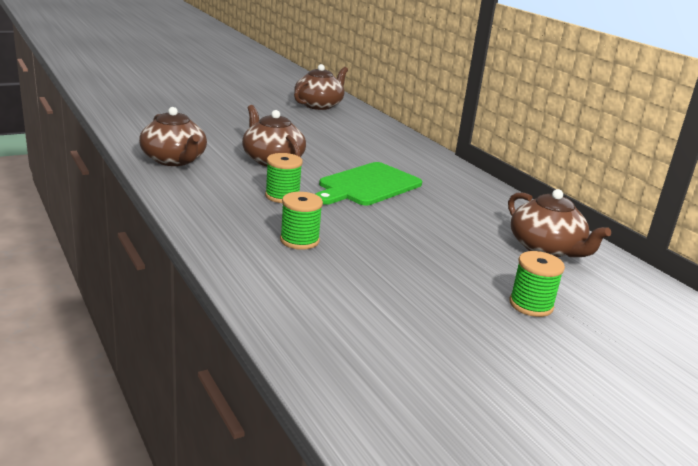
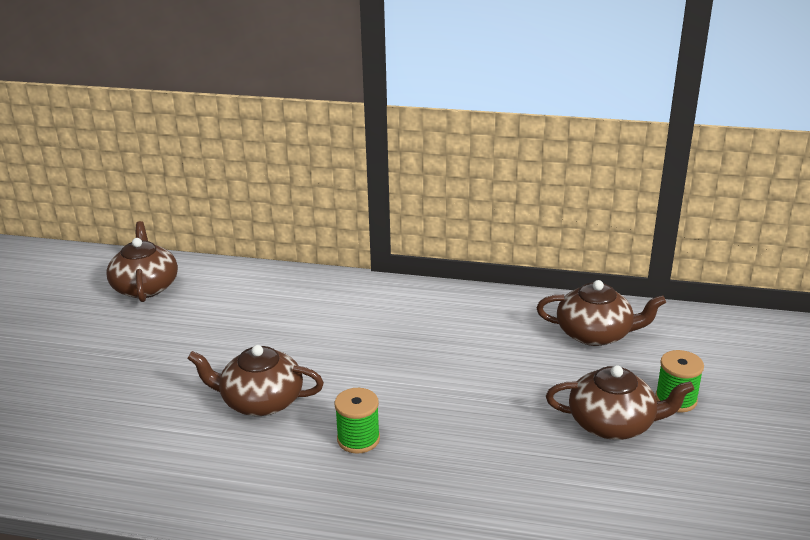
camera: 45 degrees left, 5 degrees up
(174, 160) = (181, 480): brown teapot -> brown teapot (613, 423)
(299, 240) = (465, 477): green spool -> none
(367, 185) = (387, 366): green cutting board -> none

